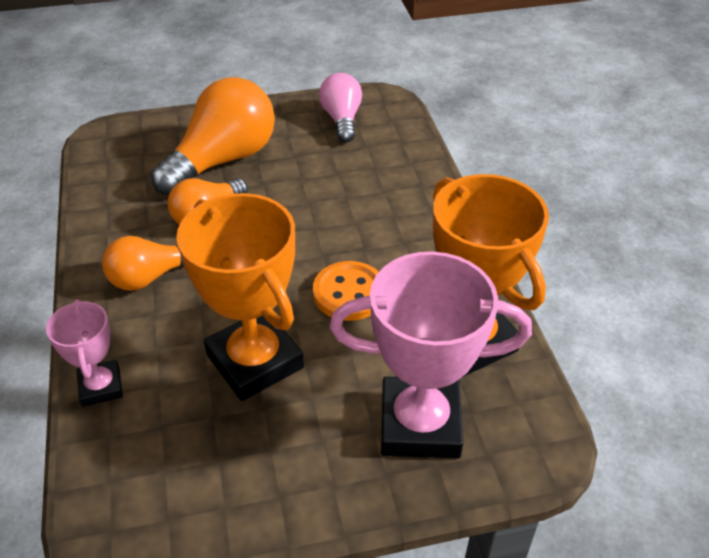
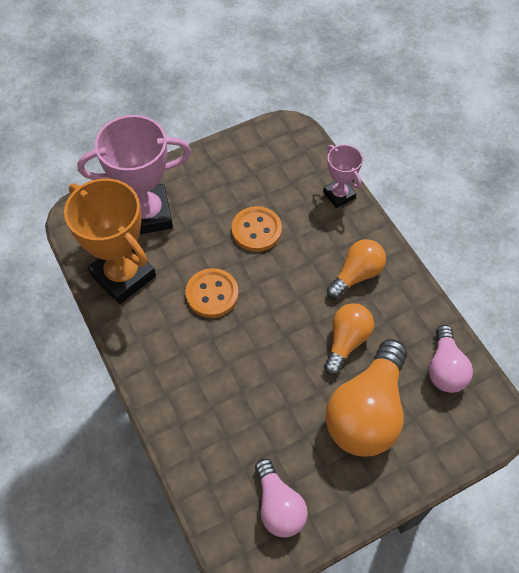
camera: 165 degrees right, 15 degrees up
(118, 176) = (445, 368): none -> pink light bulb
(255, 361) = (256, 230): orange trophy -> orange button

